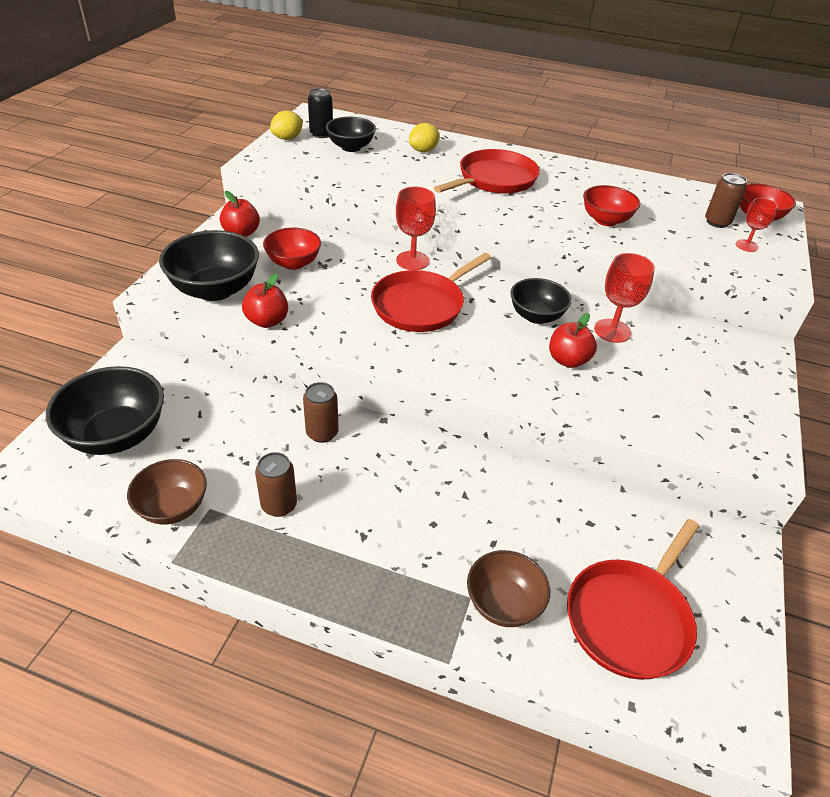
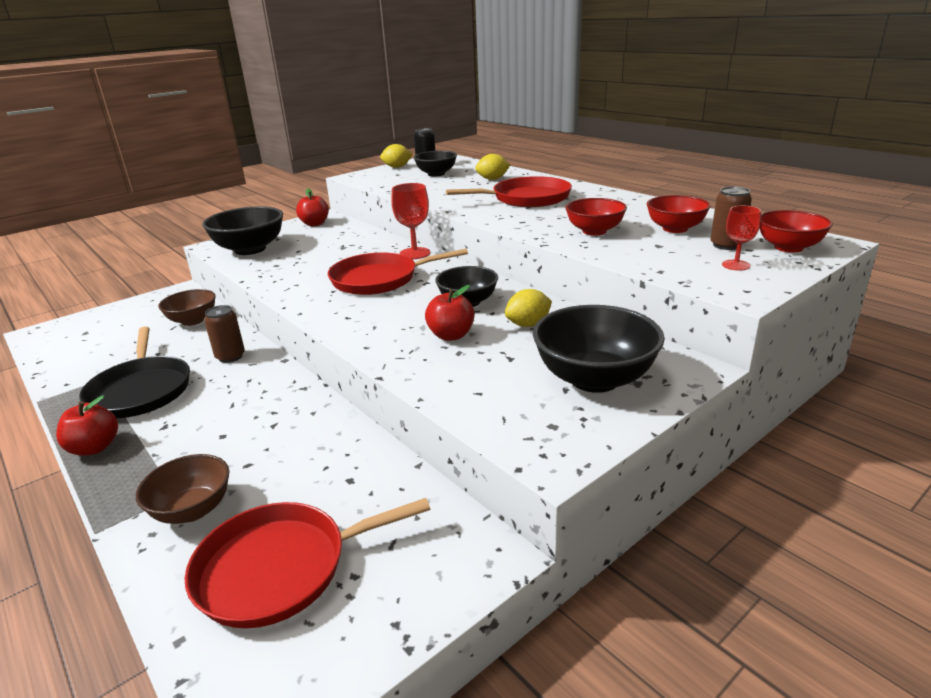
camera: 35 degrees right, 15 degrees down
(117, 435) = (112, 327): black bowl -> black bowl (594, 379)
(173, 507) = (82, 372): brown bowl -> brown bowl (193, 320)
(267, 321) = (255, 270): red apple -> red apple (94, 448)
(279, 505) = (141, 390): brown can -> black pan
(293, 263) = (323, 243): red bowl -> red bowl (675, 229)
(612, 331) = (528, 324): red goblet -> yellow lemon

